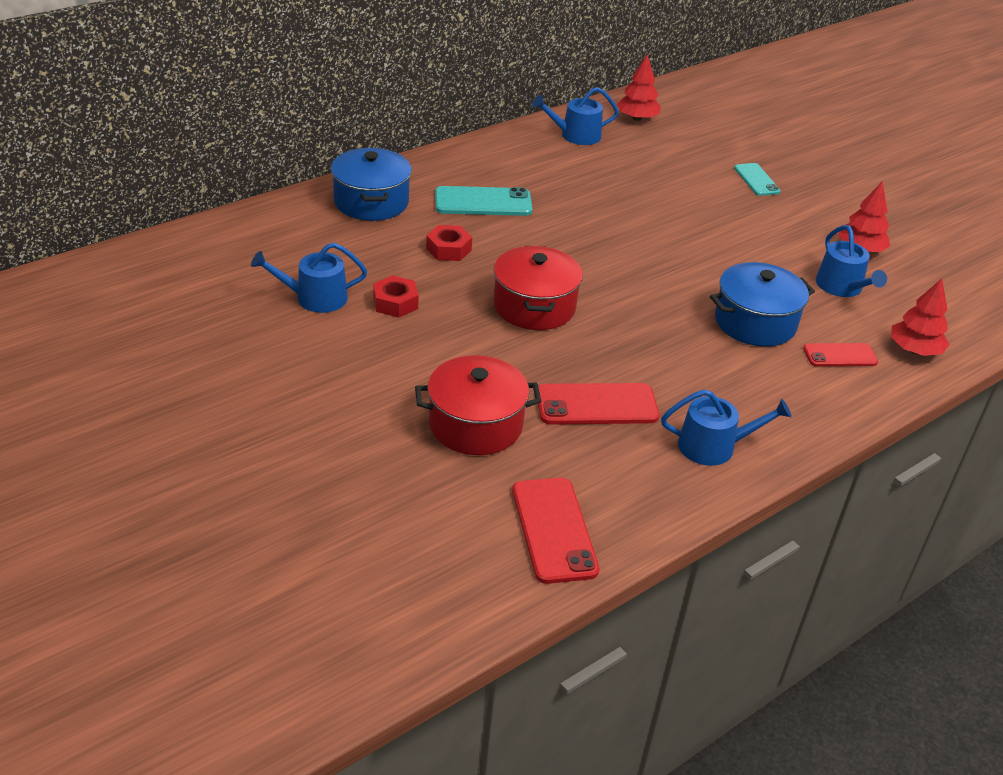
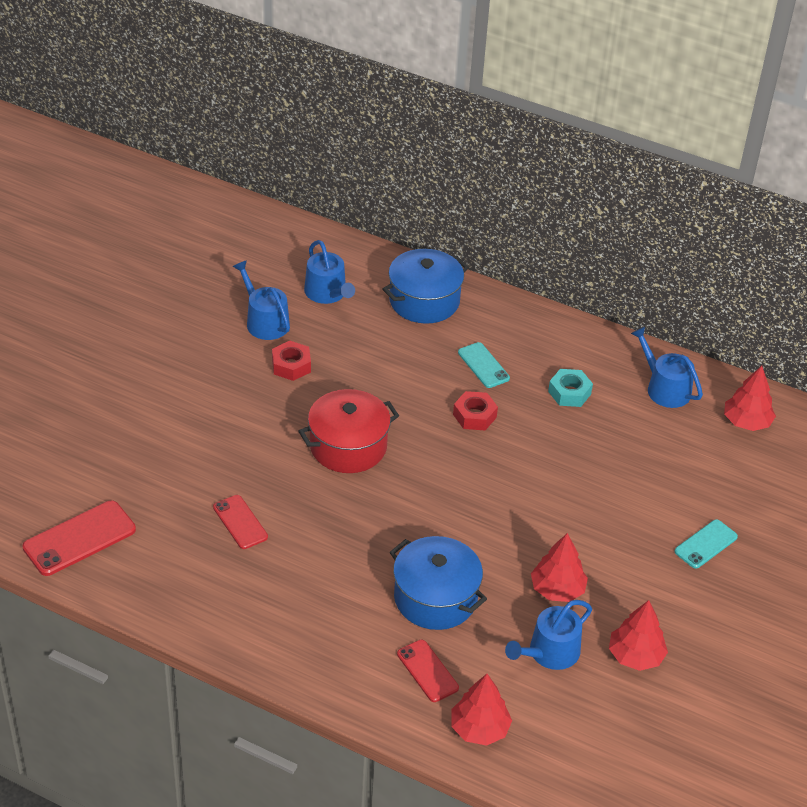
camera: 65 degrees right, 5 degrees up
(448, 249) = (391, 369): red nut -> red nut (474, 416)
(475, 424) = (170, 460): red pot -> none
(483, 202) = (483, 365): turquoise phone -> turquoise phone, size x0.63
(549, 175) = (569, 393): none -> turquoise nut
(596, 405) = (240, 522): red phone -> red phone, size x0.63
(713, 446) = (234, 608): blue watering can -> blue watering can (327, 293)
(773, 259) = (557, 589): none -> red tree

